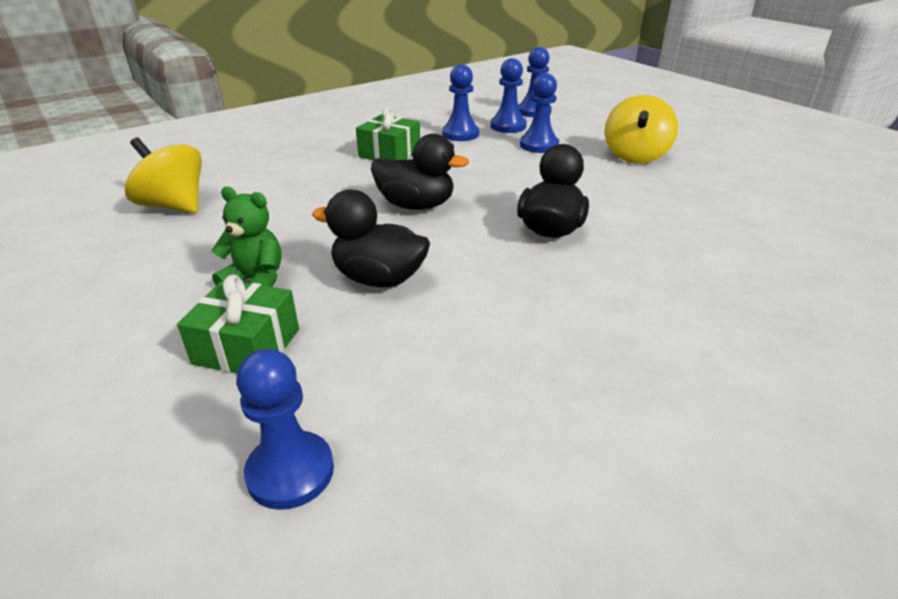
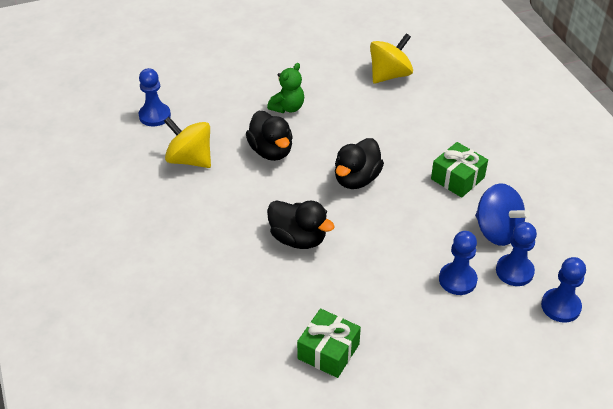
camera: 105 degrees right, 10 degrees up
(247, 346) = (233, 105): green gift -> green gift (328, 351)
(379, 279) = (271, 151): black duck -> black duck turned 120 degrees clockwise
(460, 134) = (497, 231): blue pawn -> blue spinning top
(635, 156) = (415, 344): yellow spinning top -> yellow spinning top (190, 159)

